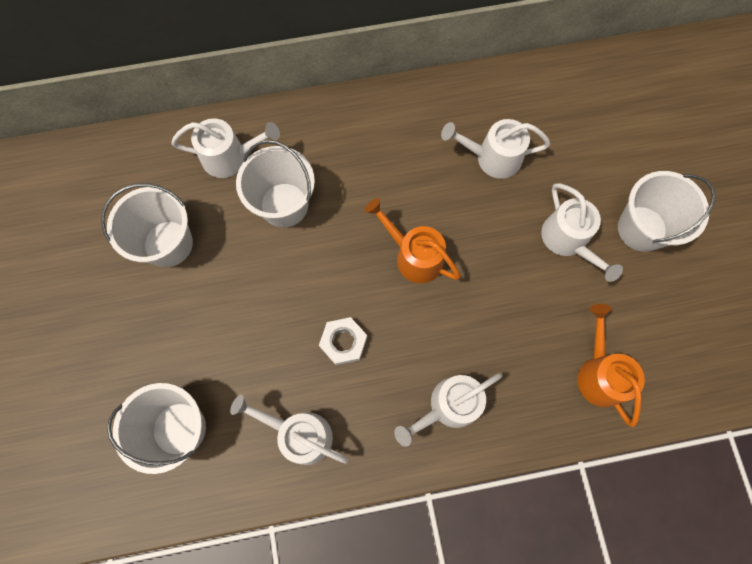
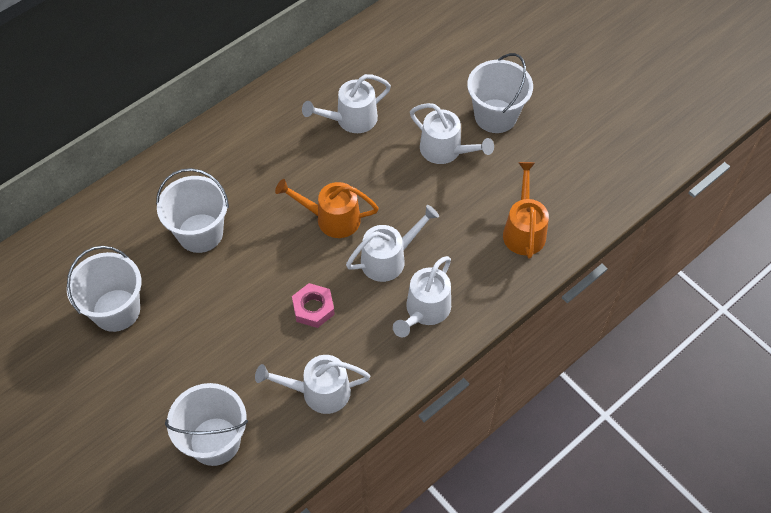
camera: 30 degrees left, 15 degrees down
(231, 157) = (131, 219): white watering can -> white watering can (389, 259)
(343, 342) = (313, 308): white nut -> pink nut
(599, 373) = (524, 230): orange watering can -> orange watering can turned 45 degrees clockwise

